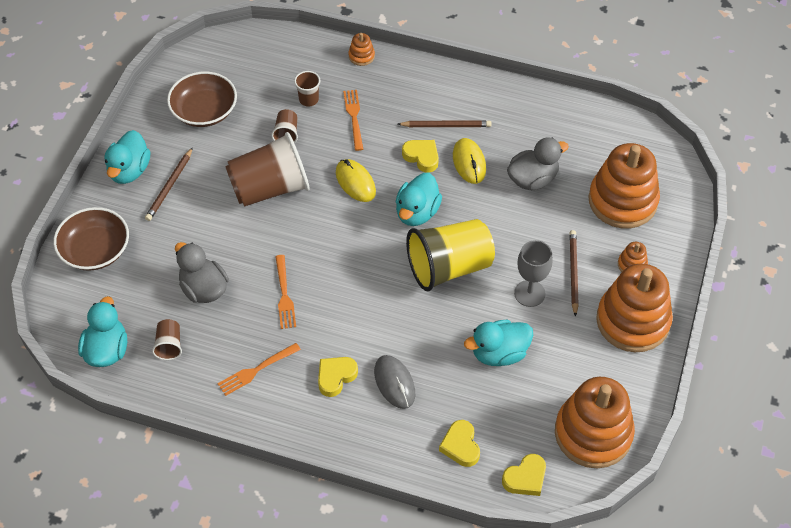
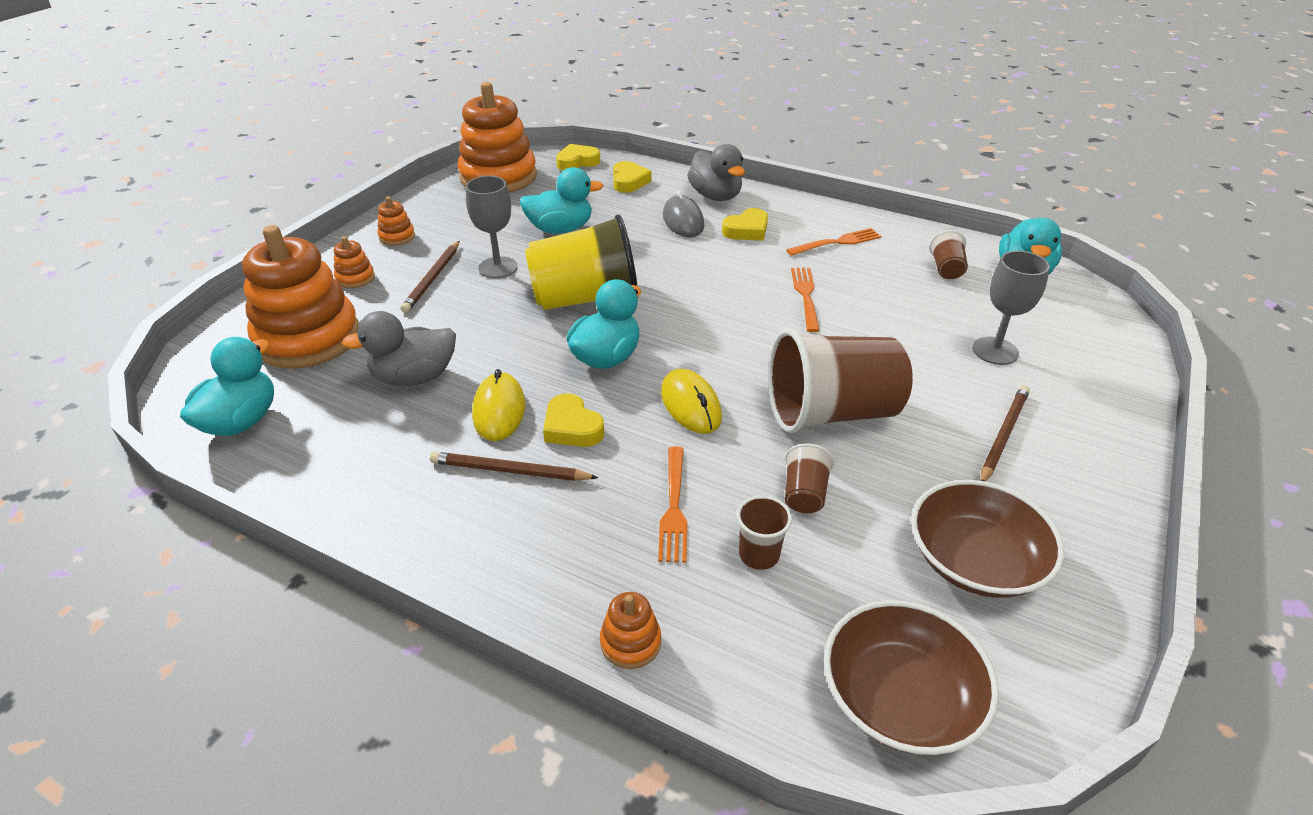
camera: 170 degrees left, 15 degrees down
(95, 250) = (1090, 367): brown bowl -> brown bowl (900, 697)
(129, 171) = (1086, 468): turquoise duck -> turquoise duck (241, 421)
(155, 256) = (995, 351): none -> grey goblet
(204, 289) = (914, 312): grey duck -> grey duck (715, 196)
(632, 321) = (397, 237): orange stacking toy -> orange stacking toy, size x0.41

